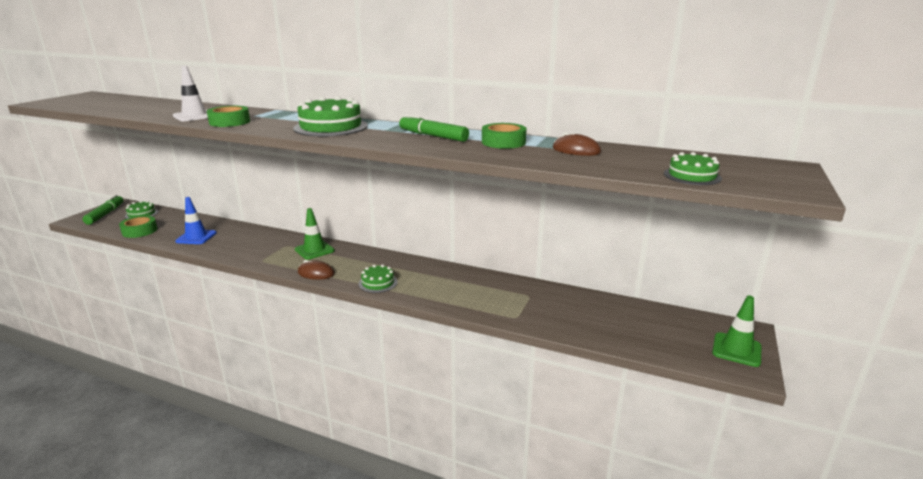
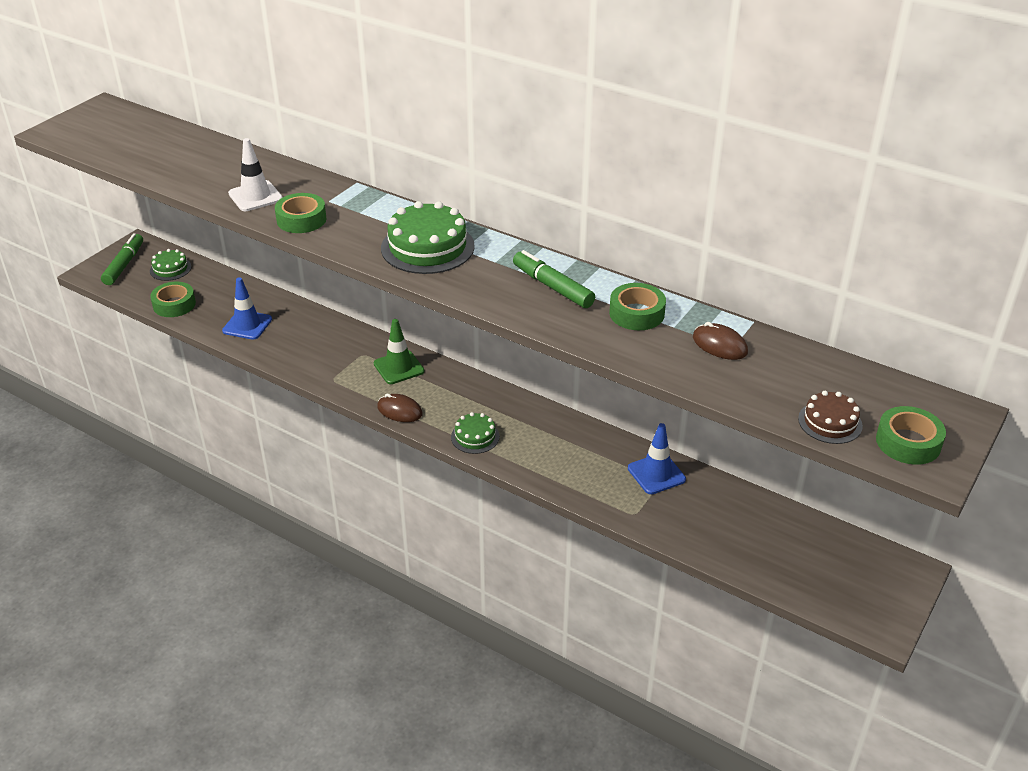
camera: 10 degrees right, 15 degrees up
(525, 291) = (656, 474): none -> blue traffic cone
(692, 176) = (830, 422): green cake -> brown cake
(736, 350) = (882, 597): green traffic cone -> none
(764, 181) = (908, 442): none -> green tape

